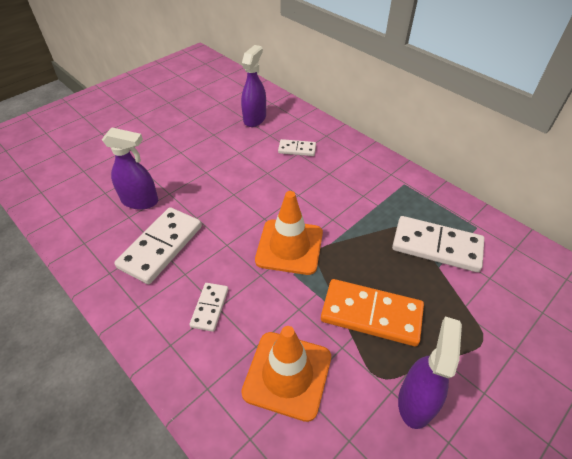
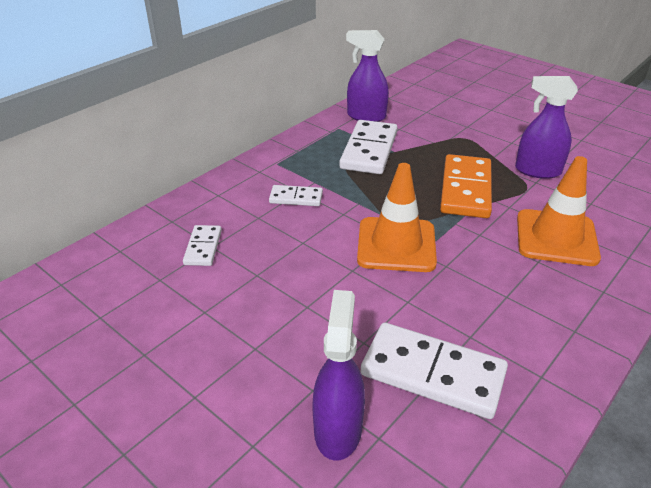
camera: 95 degrees left, 10 degrees down
(210, 307) = (510, 303): white domino -> white domino (296, 198)
(255, 118) = (107, 301): purple spray bottle -> purple spray bottle (366, 116)

